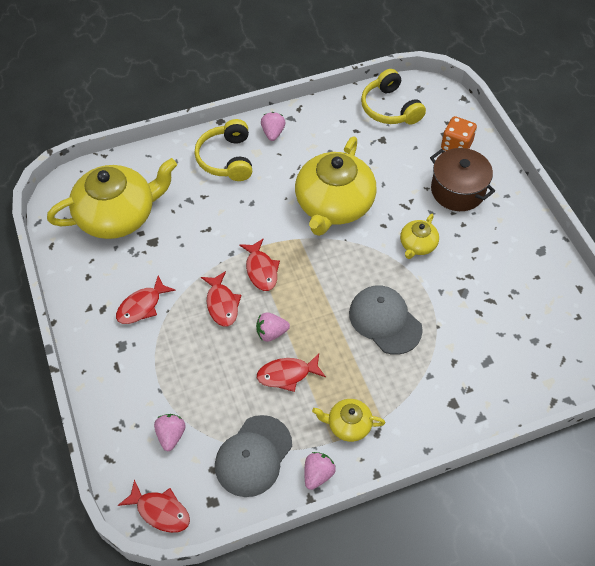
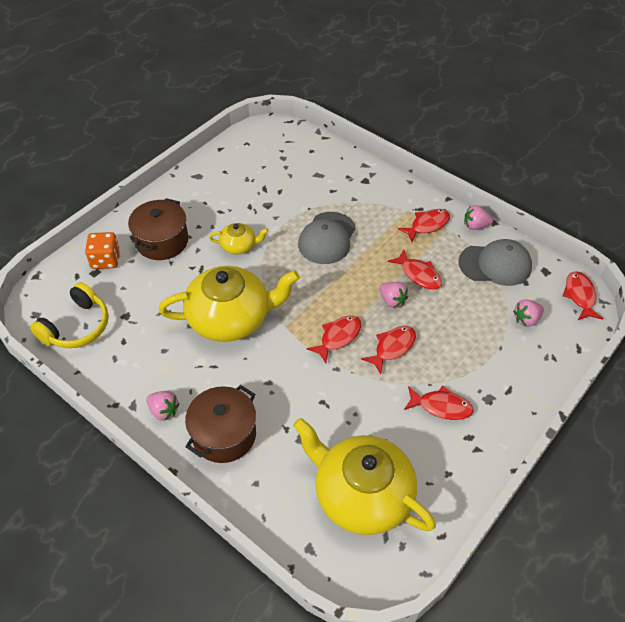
camera: 120 degrees left, 5 degrees down
(226, 159) = (224, 435): yellow headphones -> brown pot
(273, 133) = (164, 411): pink strawberry -> pink strawberry turned 120 degrees counterclockwise
(348, 425) = (427, 225): yellow teapot -> red fish

